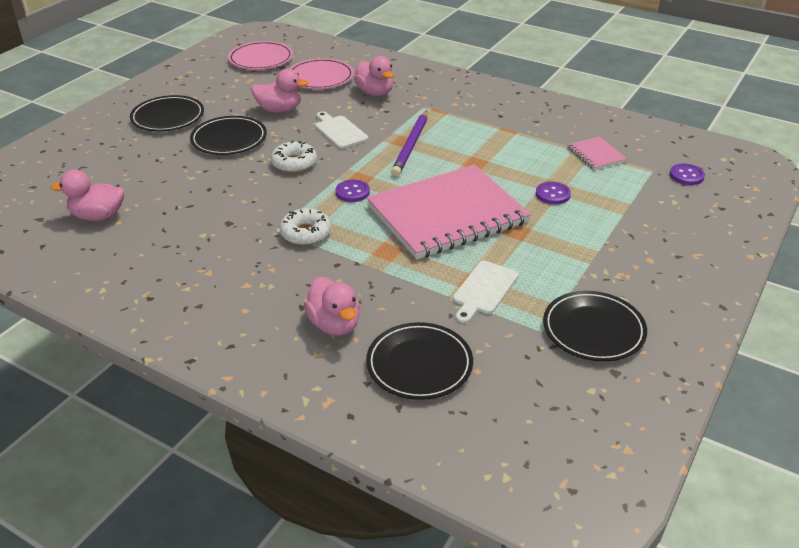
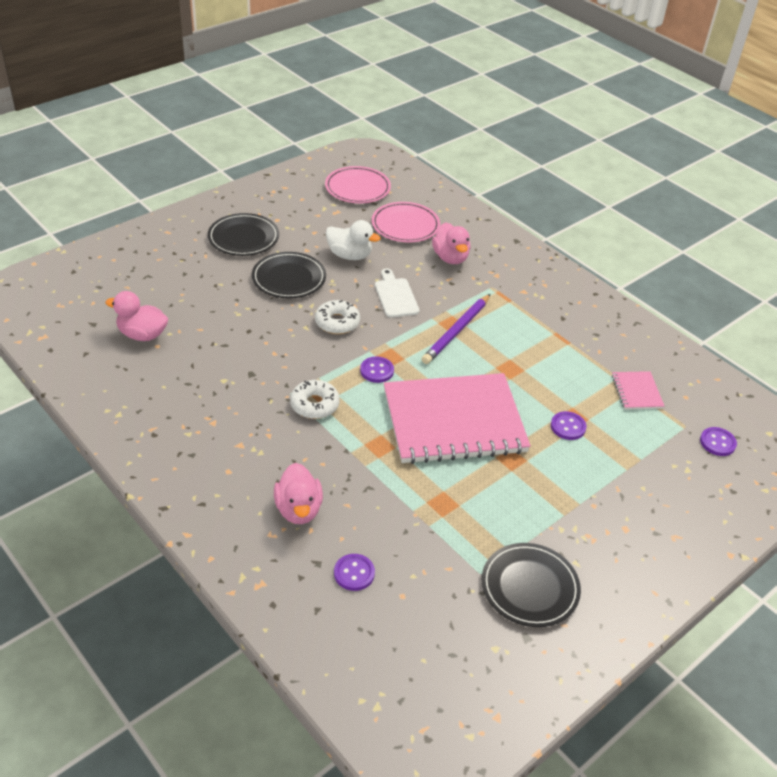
camera: 15 degrees right, 5 degrees up
(279, 110) = (349, 255): pink duck -> white duck
(419, 364) = (354, 573): black plate -> purple button
(484, 290) = (448, 514): white cutting board -> none

